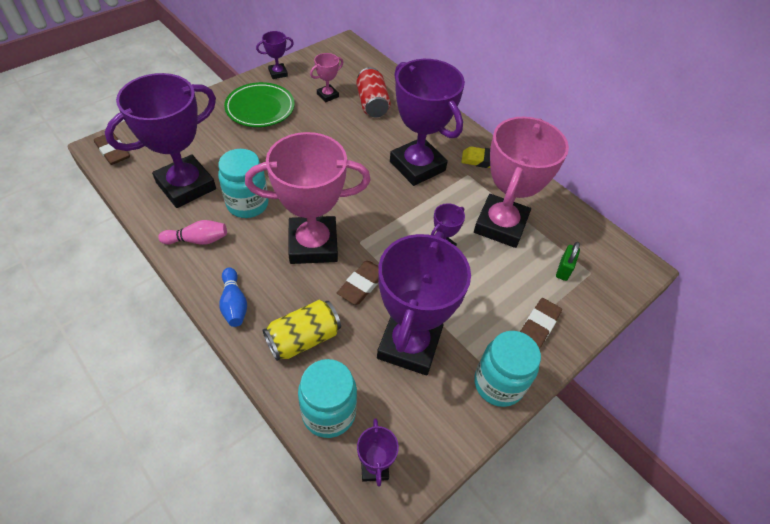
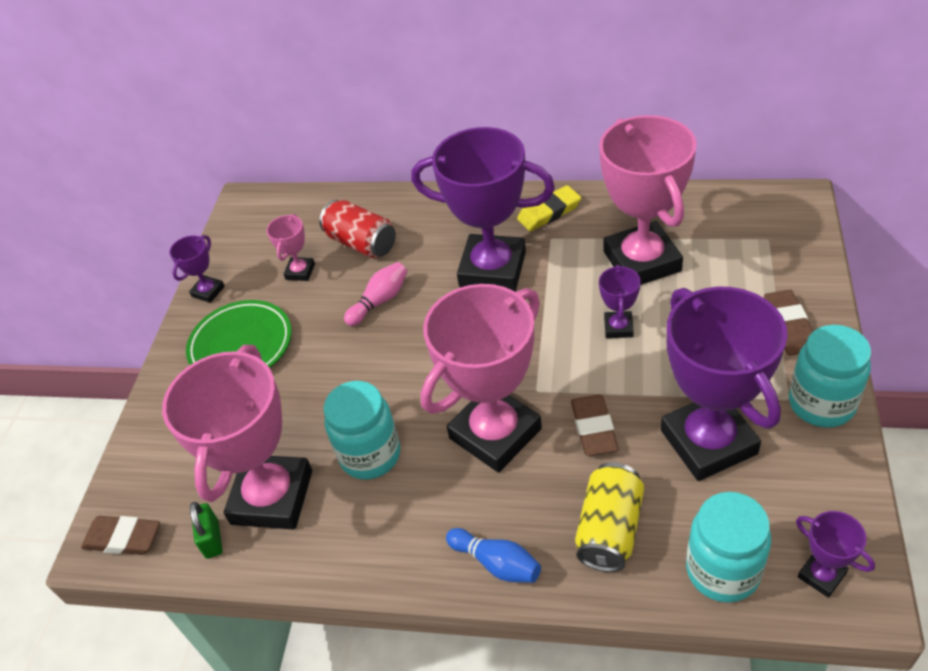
camera: 30 degrees left, 5 degrees down
(186, 186) = (272, 497): purple trophy -> pink trophy
(198, 240) = (367, 539): pink bowling pin -> pink bowling pin (380, 301)
(564, 269) = (744, 255): green padlock -> green padlock (212, 539)

